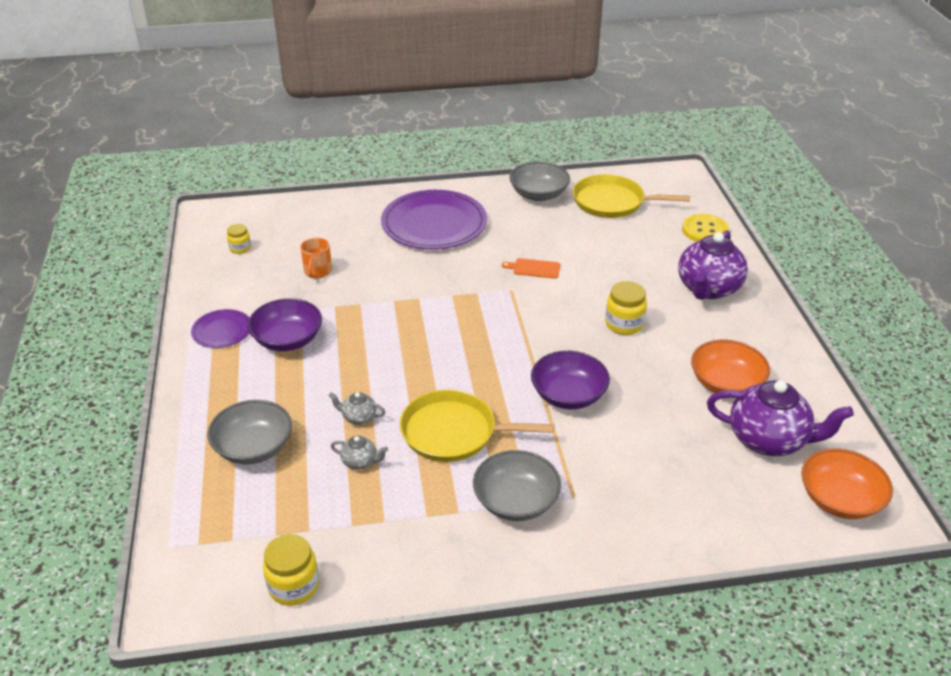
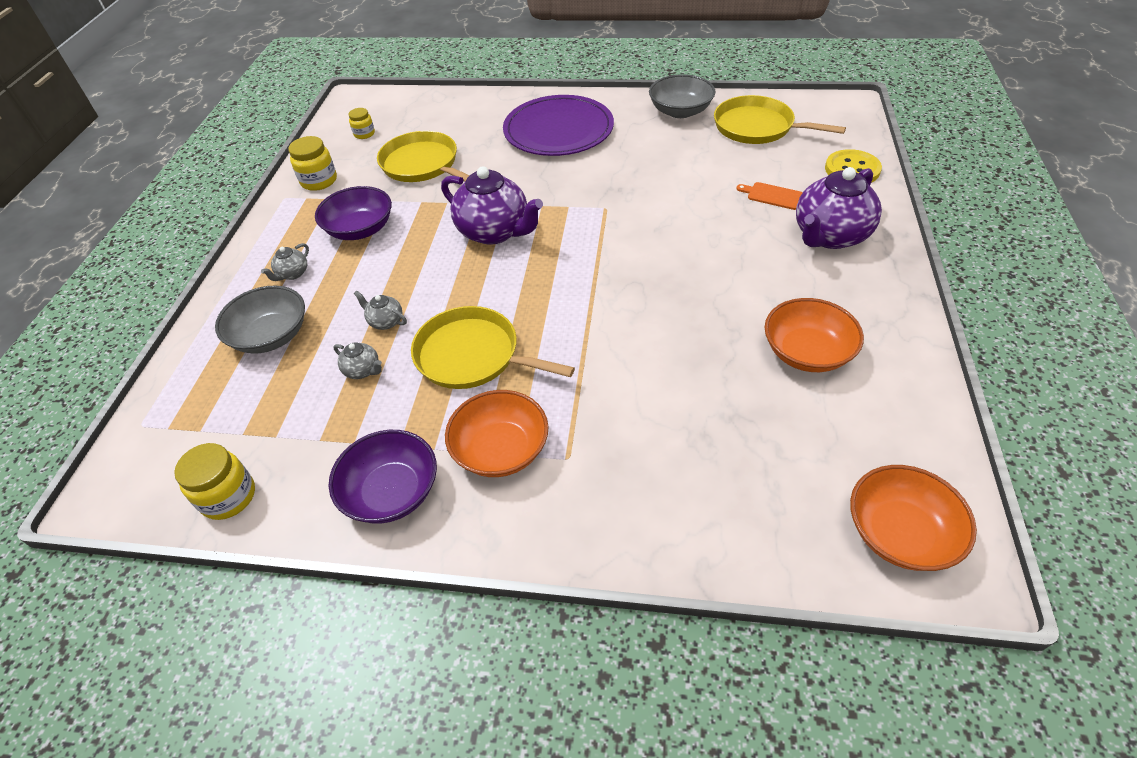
camera: 20 degrees right, 10 degrees up
(222, 331) = (306, 212): purple plate -> none
(242, 390) = (292, 274): none -> grey teapot
(317, 271) = (423, 165): orange mug -> yellow pan
(516, 501) = (501, 449): grey bowl -> orange bowl
(534, 268) = (640, 188): orange cutting board -> orange cutting board (772, 196)
(568, 395) = (615, 335): purple bowl -> purple bowl (391, 492)
(624, 324) = (713, 263): yellow jar -> yellow jar (319, 181)
(769, 440) = (834, 433): purple teapot -> purple teapot (495, 232)

